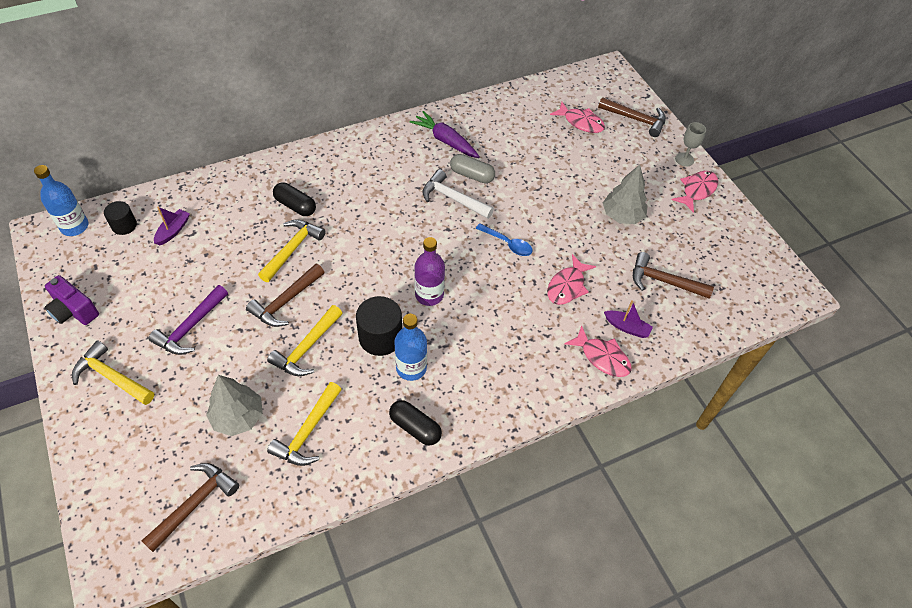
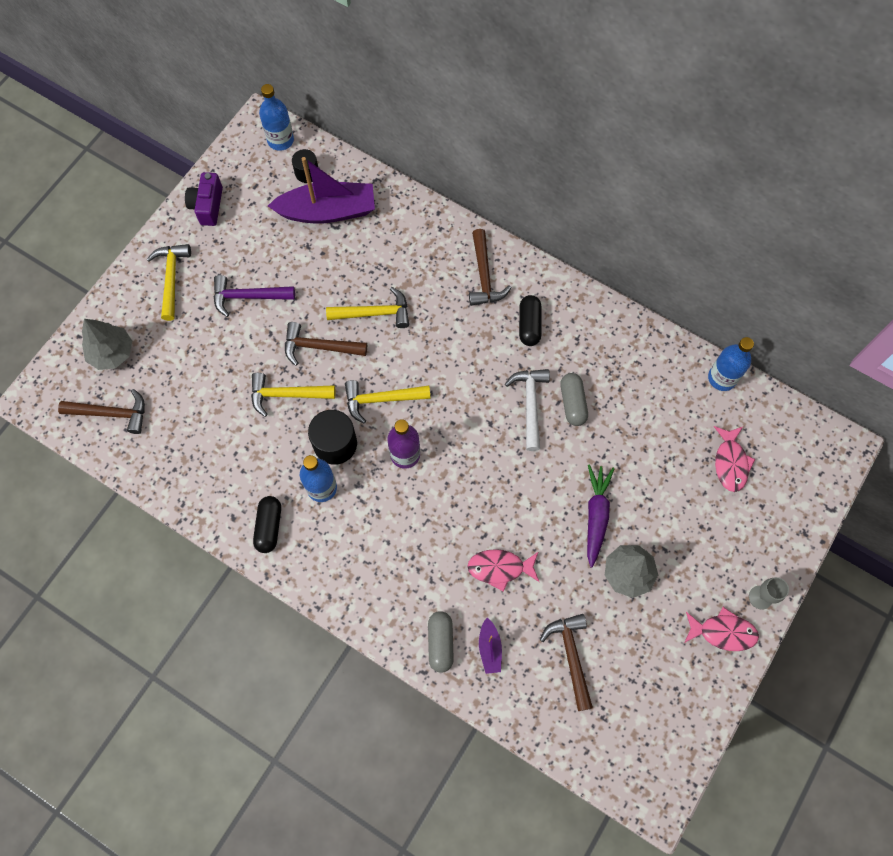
camera: 60 degrees right, 15 degrees up
(173, 231) = (327, 211): purple boat -> purple boat, size x2.24
(238, 417) = (195, 390): grey tree -> grey tree (112, 353)
(295, 206) = (422, 281): black capsule -> black capsule (529, 325)
(307, 432) = (214, 449): yellow hammer -> yellow hammer (381, 399)
(445, 141) = (599, 351): purple carrot -> purple carrot (596, 515)
(507, 244) = (511, 486): blue spoon -> none
(518, 94) = (722, 378): none -> blue bottle
(602, 357) = (440, 643): pink fish -> grey capsule
(635, 119) = (781, 516): brown hammer -> brown hammer (484, 276)

